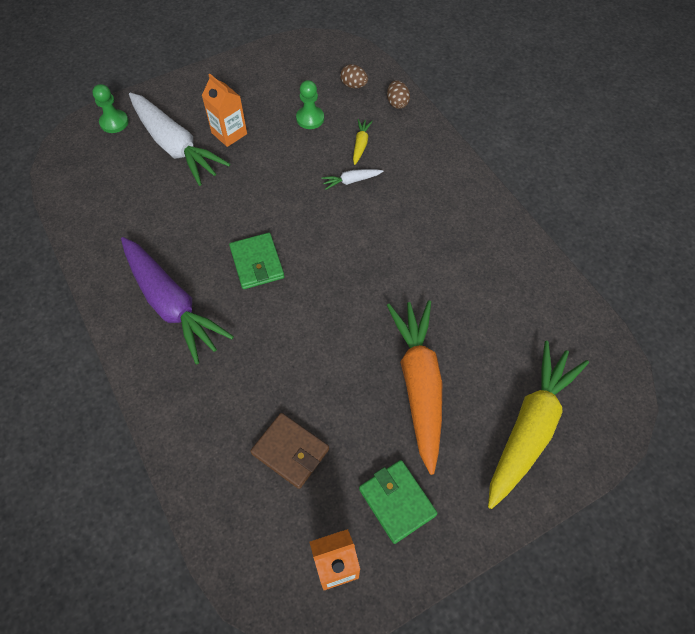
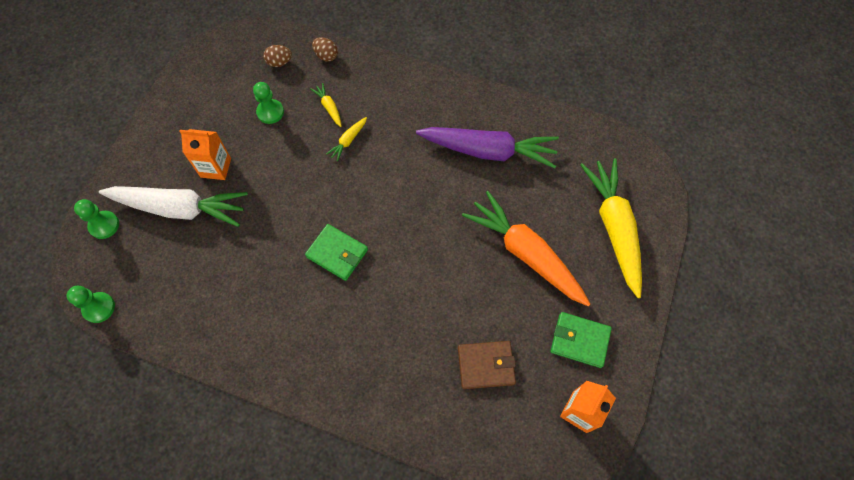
camera: 40 degrees left, 5 degrees up
(55, 177) = (99, 308): none -> green pawn
(171, 304) = (302, 332): purple carrot -> purple carrot (488, 151)
(351, 181) = (348, 141): white carrot -> yellow carrot

